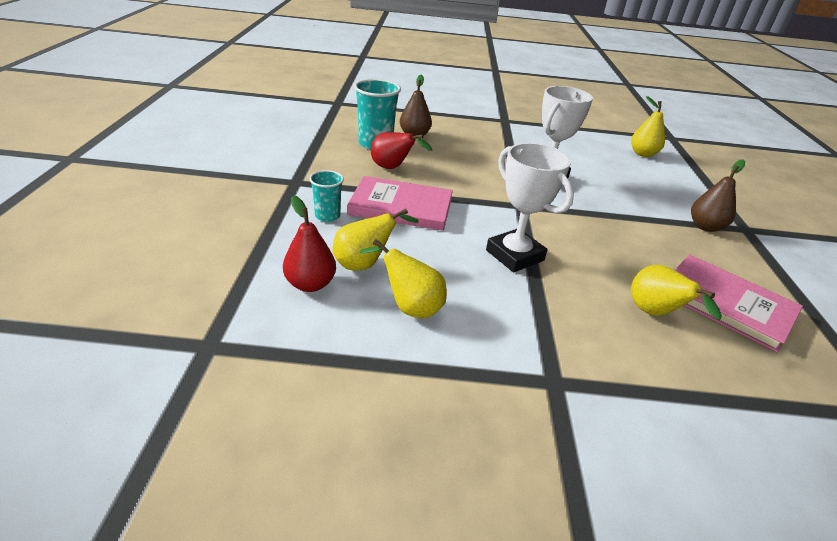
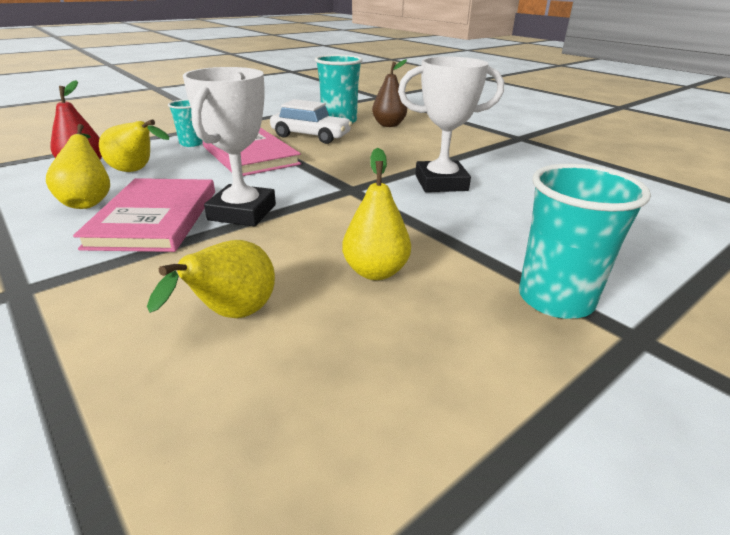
camera: 50 degrees right, 5 degrees down
(393, 168) = (311, 136): red pear -> white car
(643, 154) = (658, 209): yellow pear -> yellow pear (375, 272)
(705, 227) = (555, 299): brown pear -> turquoise cup
(726, 304) = (345, 369): pink book -> pink book (155, 218)

